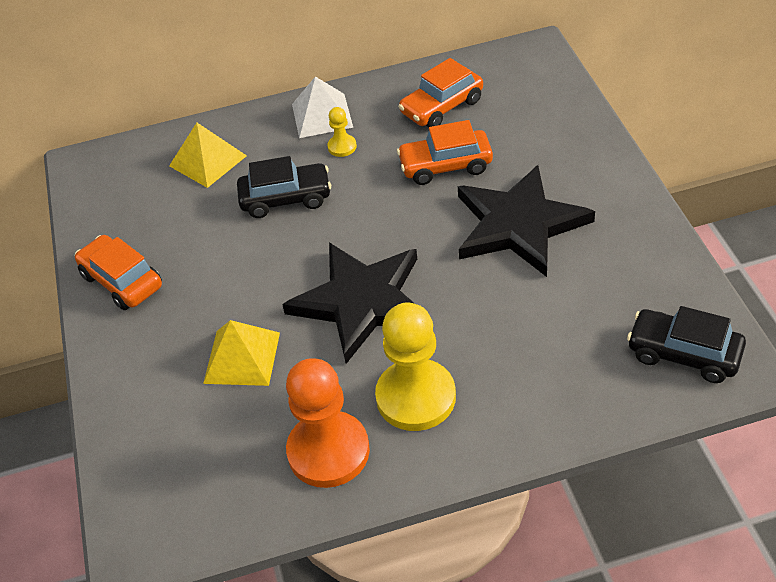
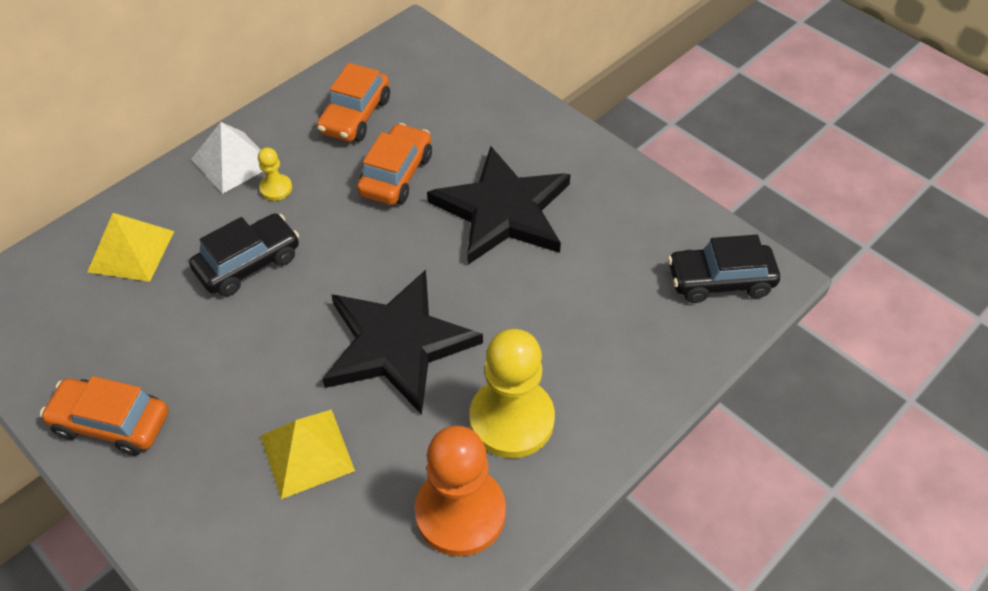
camera: 35 degrees left, 5 degrees up
(445, 166) = (396, 175): orange car -> orange car turned 150 degrees clockwise

